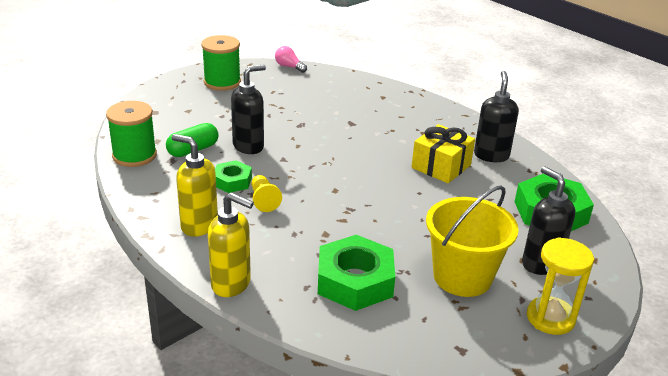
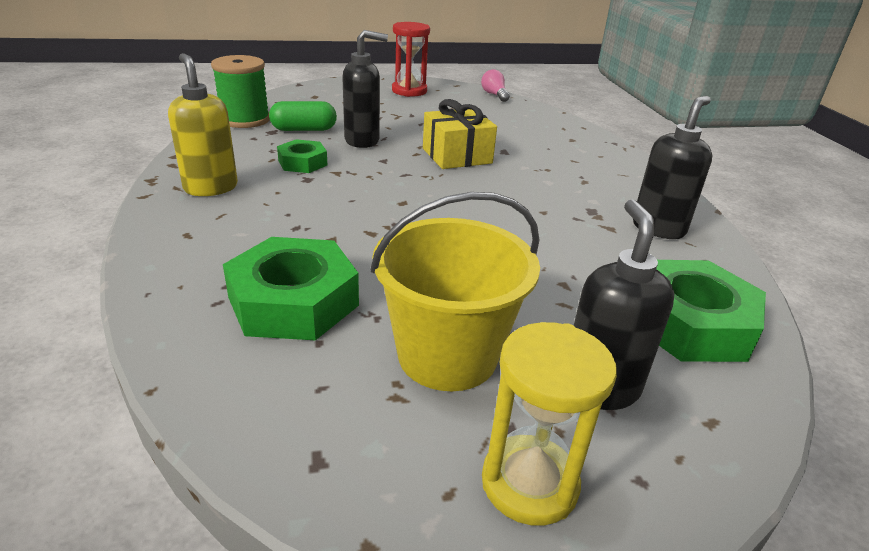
camera: 30 degrees right, 0 degrees up
(222, 82) = (409, 91): green spool -> red hourglass
(231, 284) = (154, 250): yellow soap dispenser -> none
(263, 200) = (309, 187): yellow pawn -> none
(441, 166) = (570, 219): yellow gift -> yellow gift (457, 156)

